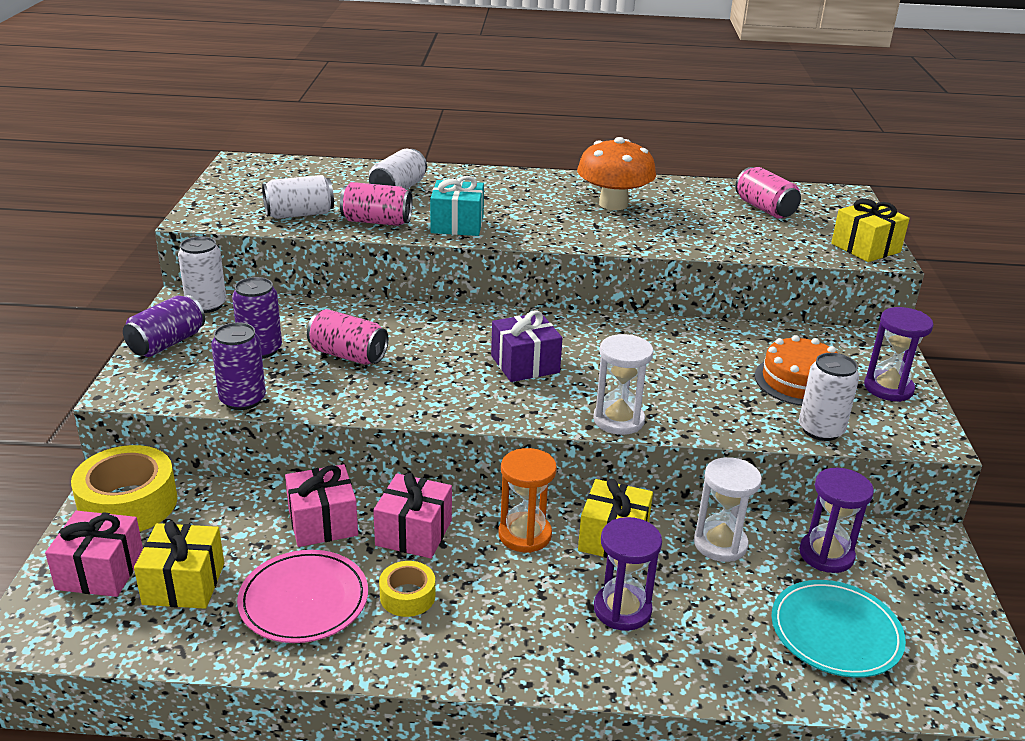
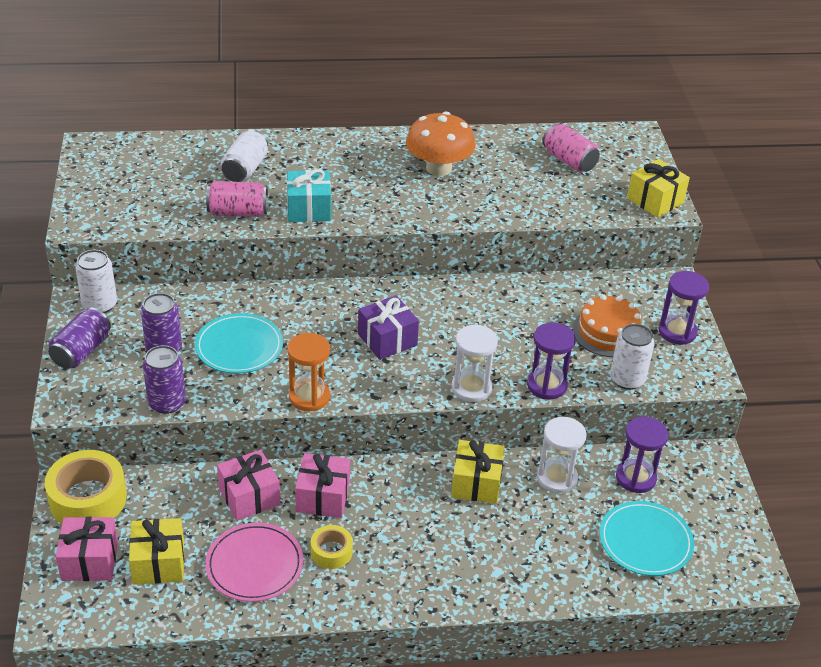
camera: 10 degrees left, 10 degrees up
(299, 214) = (167, 210): white can -> none
(348, 355) = (239, 347): pink can -> turquoise plate
(525, 535) = (408, 488): orange hourglass -> orange hourglass (309, 397)
(622, 609) = (491, 542): purple hourglass -> purple hourglass (546, 385)

